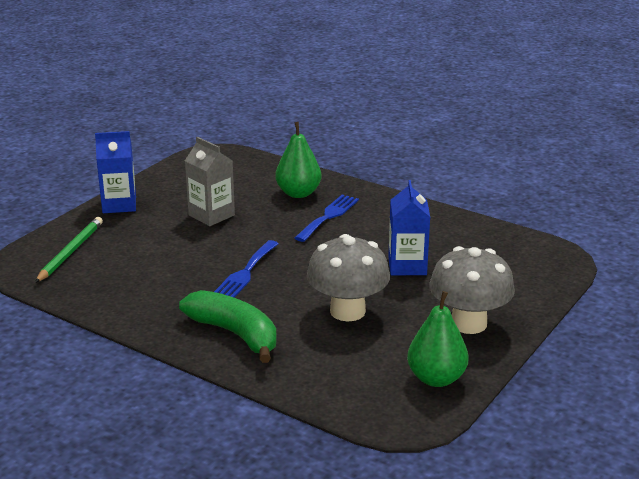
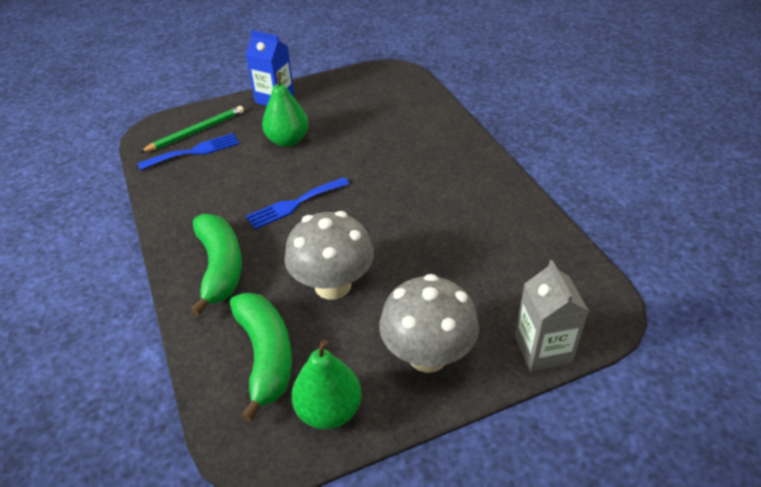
camera: 35 degrees right, 15 degrees up
(211, 215) = (330, 133): grey carton -> grey carton (543, 349)
(298, 193) = (422, 135): green pear -> green pear (287, 140)
(328, 216) = (422, 169): blue fork -> blue fork (194, 151)
(349, 369) = (266, 356): none -> green banana
(407, 266) = (437, 255): blue carton -> none

